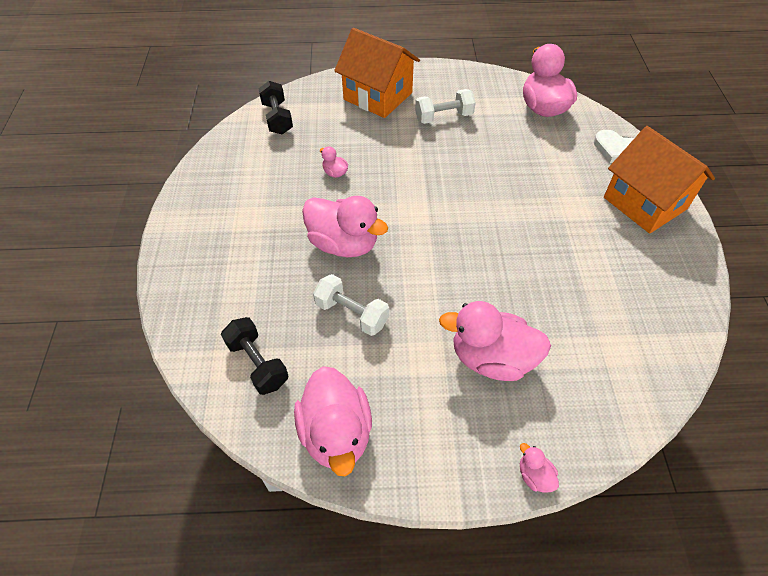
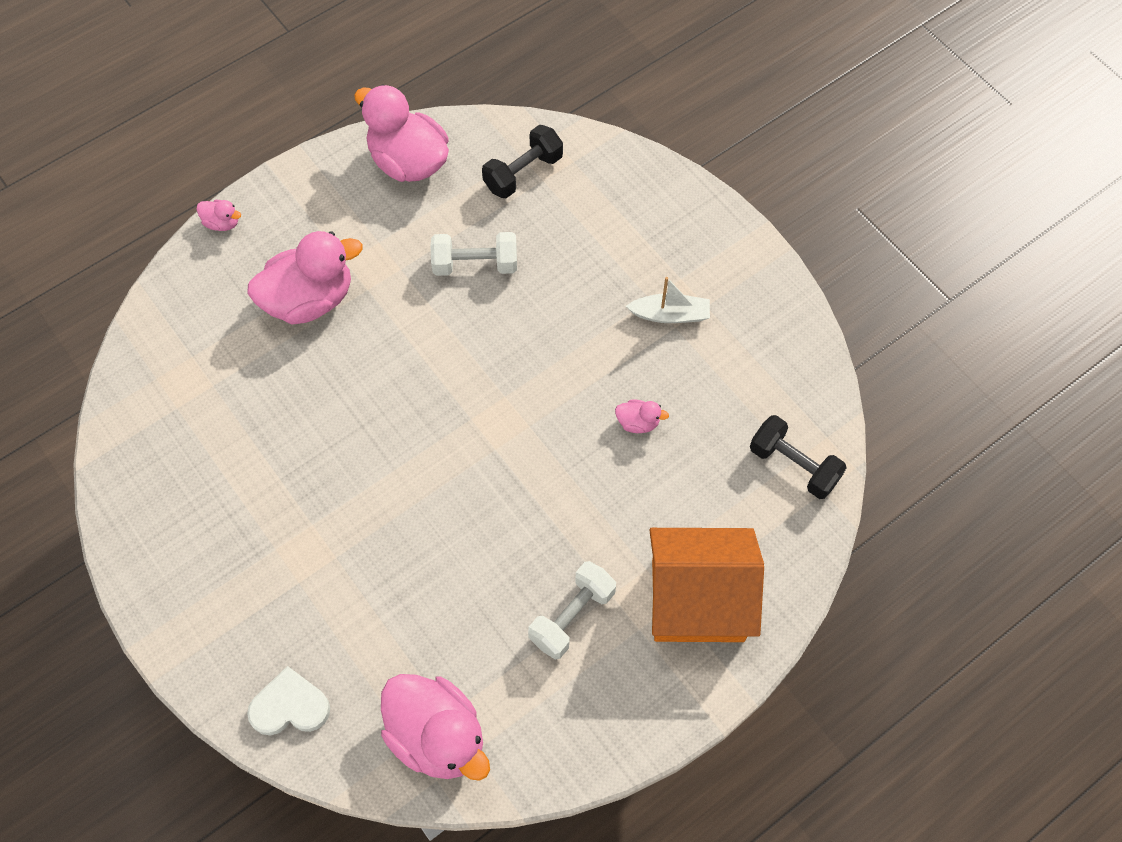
camera: 145 degrees right, 10 degrees up
(258, 363) = (523, 173): black dumbbell -> black dumbbell turned 60 degrees counterclockwise
(260, 213) = (670, 314): none -> white boat
(344, 244) = (546, 333): pink duck -> none
(645, 203) = (217, 616): orange house -> none

